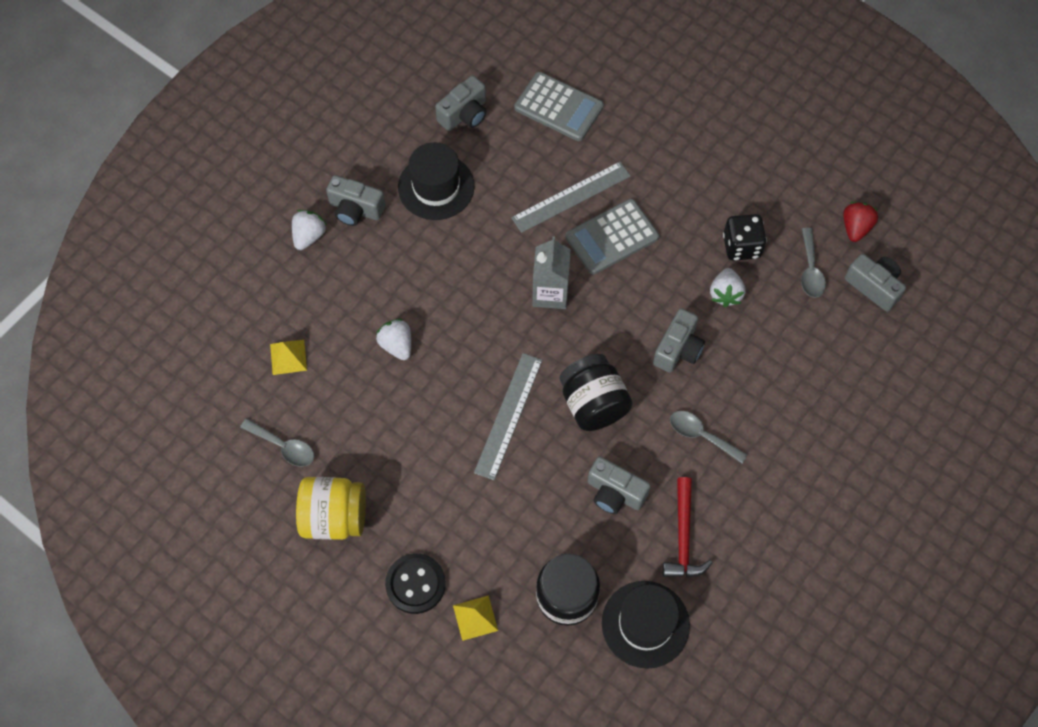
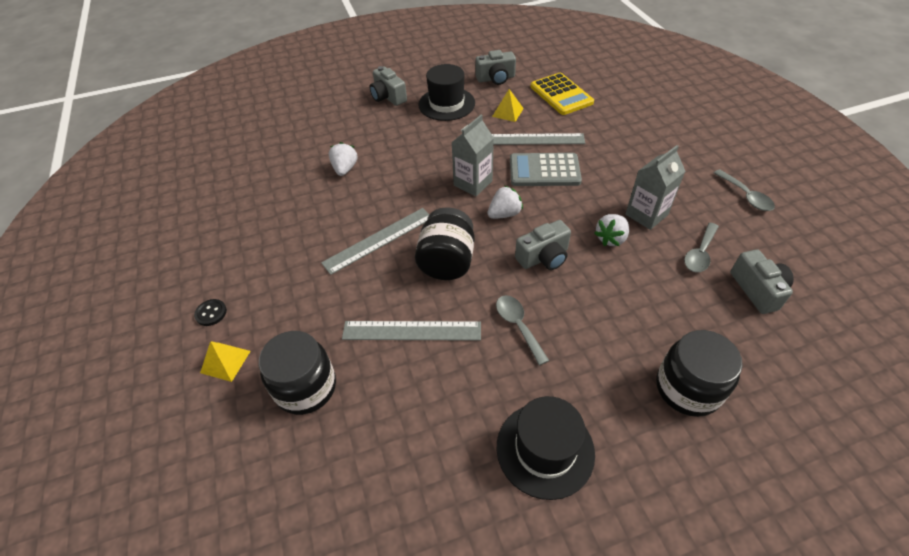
camera: 35 degrees right, 15 degrees down
(283, 446) = (223, 190): grey spoon -> grey spoon (745, 196)
(288, 357) = (276, 148): yellow pyramid -> yellow pyramid (507, 112)
(309, 236) = (349, 99): white strawberry -> white strawberry (504, 214)
(334, 517) = (208, 243): yellow jar -> none
(415, 584) = (211, 313): black button -> black button, size x0.55
(558, 107) = (561, 95): grey calculator -> yellow calculator
(615, 493) = (411, 331): grey camera -> grey ruler
(645, 624) = (348, 452): black hat -> black hat (545, 449)
(683, 537) = (441, 397): red hammer -> none
(741, 246) = (646, 214): black dice -> grey carton
(855, 227) = (762, 242): red strawberry -> none
(863, 417) = (687, 388): none -> black jar

